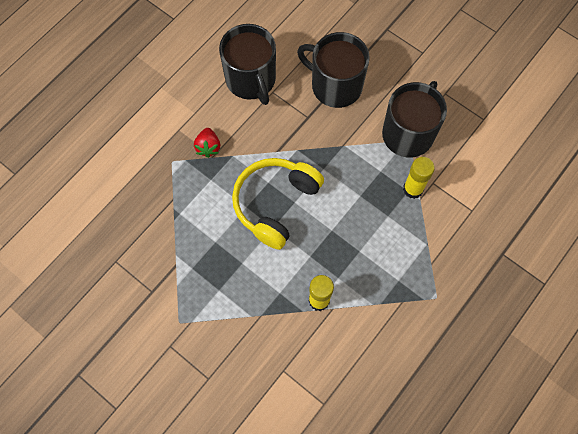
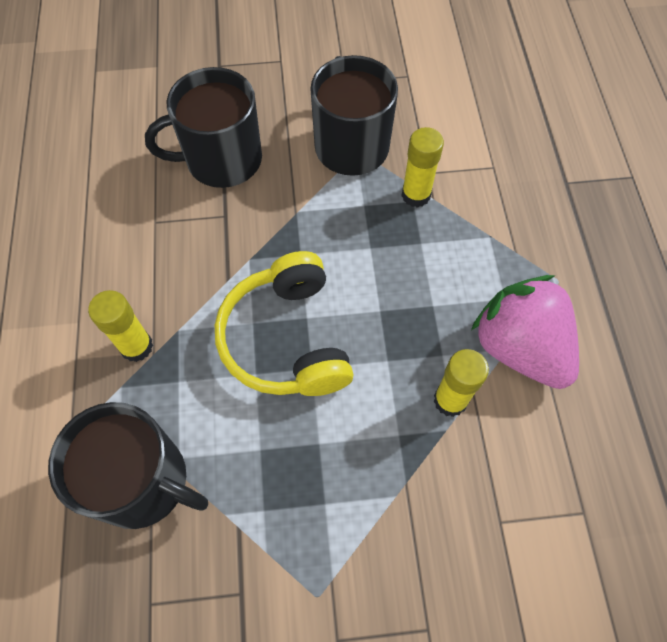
camera: 45 degrees left, 5 degrees down
(208, 147) = (136, 346): red strawberry -> yellow glue stick
(251, 80) = (115, 229): black mug -> black mug (143, 481)
(378, 309) = (519, 348): none -> pink strawberry

